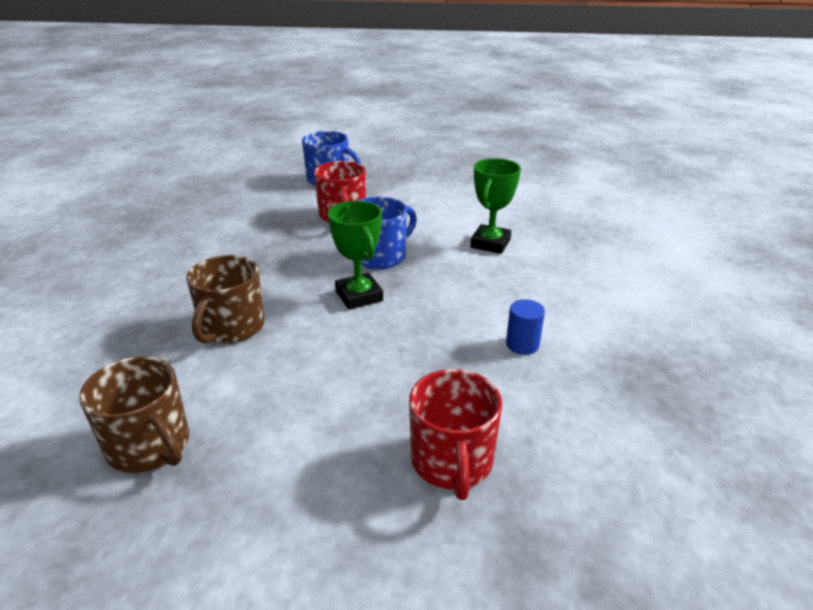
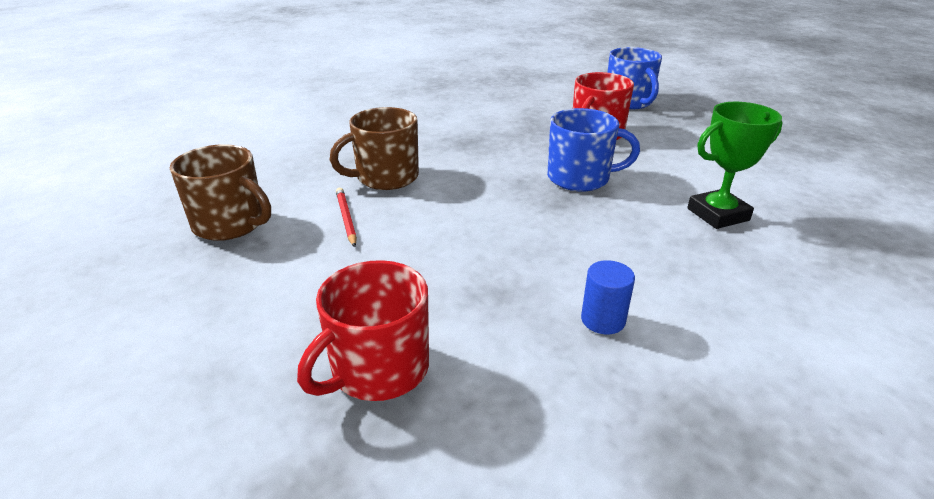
camera: 45 degrees right, 0 degrees up
(150, 446) = (231, 224): brown mug -> brown mug turned 60 degrees counterclockwise
(254, 378) = (346, 218): none -> red pencil
(359, 296) = (511, 200): green trophy -> none

